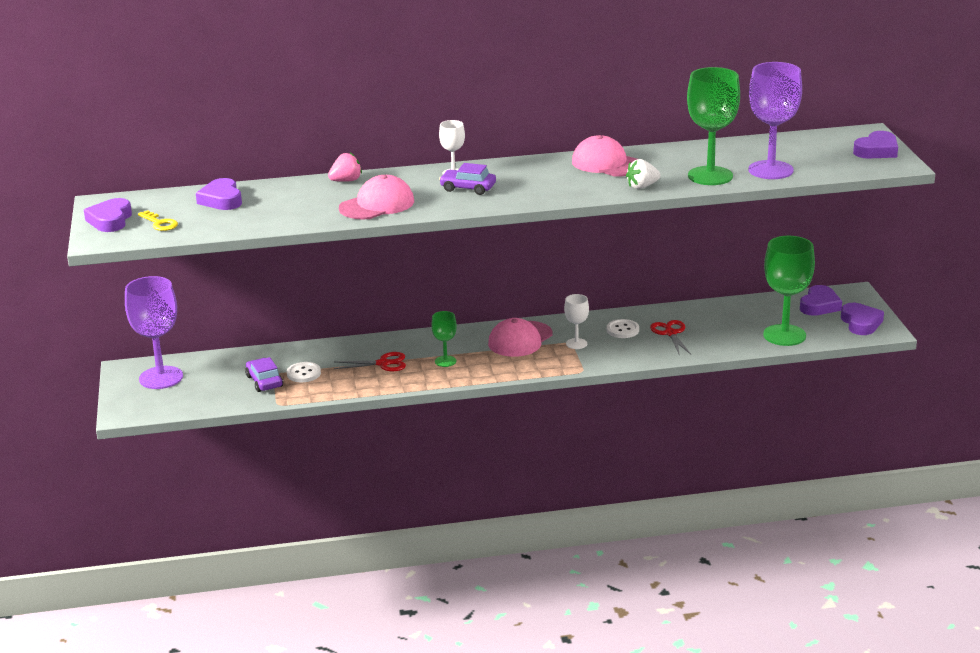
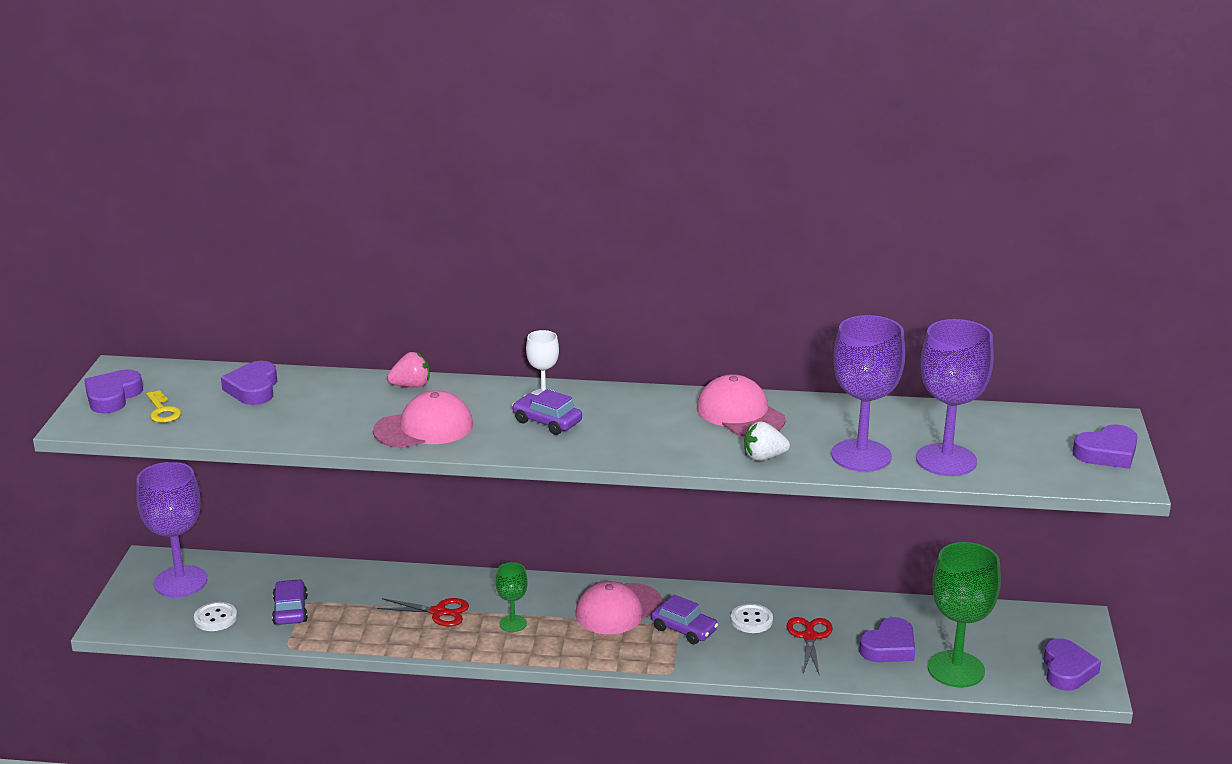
camera: 15 degrees right, 0 degrees up
(303, 373) = (340, 608): white button -> white button (215, 618)
(576, 344) = (684, 629): white goblet -> purple car
(710, 176) = (861, 456): green goblet -> purple goblet
(819, 305) = (1023, 631): purple heart -> purple heart (889, 647)

